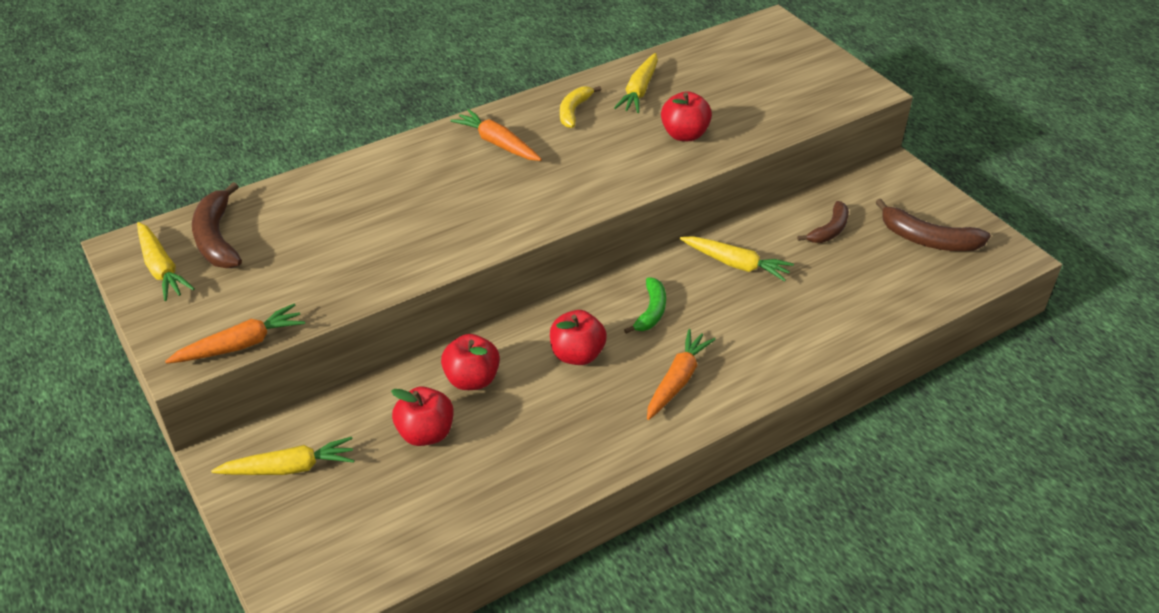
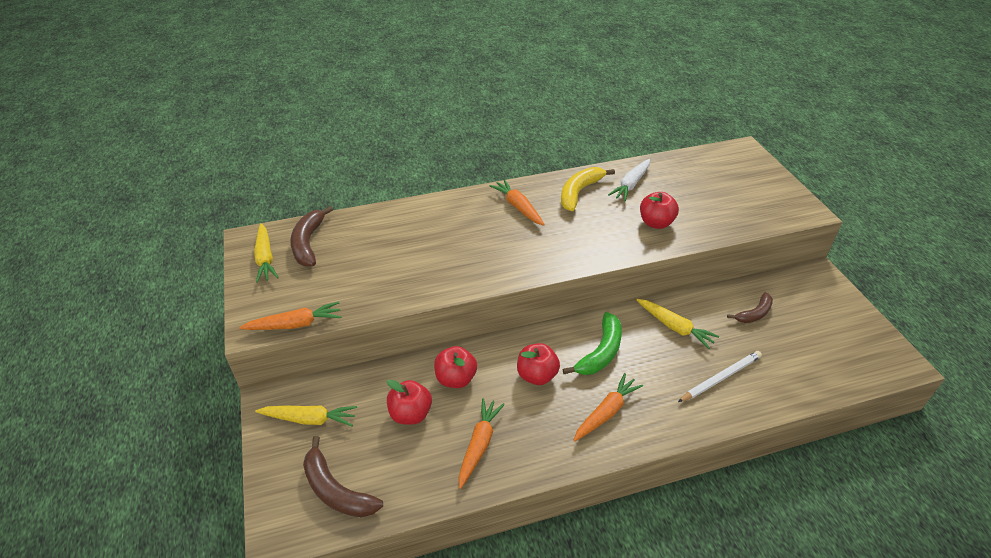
camera: 15 degrees right, 0 degrees up
(528, 451) = (479, 445): none -> orange carrot
(574, 111) = (579, 192): yellow banana -> yellow banana, size x1.52
(639, 91) = (631, 184): yellow carrot -> white carrot
(651, 312) = (600, 352): green banana -> green banana, size x1.52
(806, 313) = (720, 378): none -> white pencil
(928, 239) = (833, 336): brown banana -> brown banana (336, 490)

